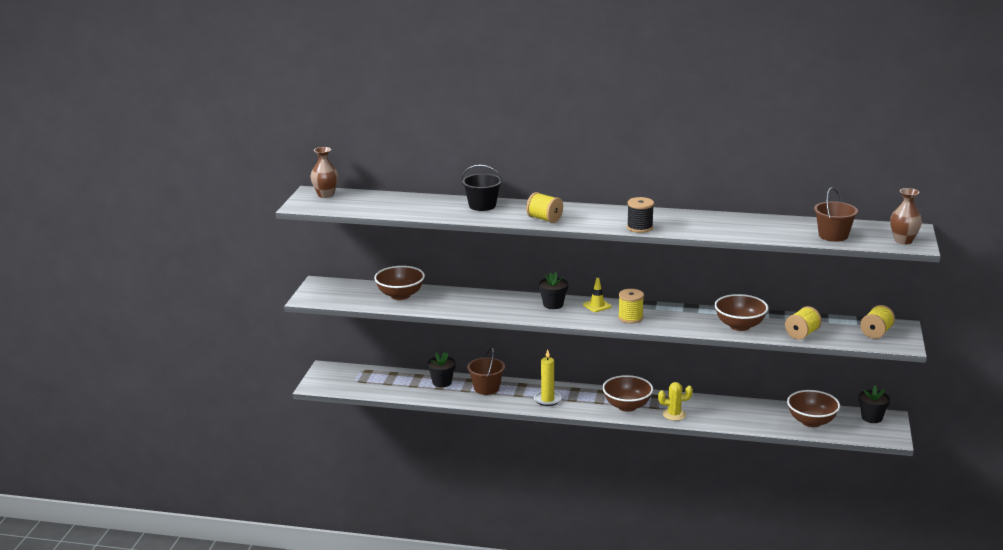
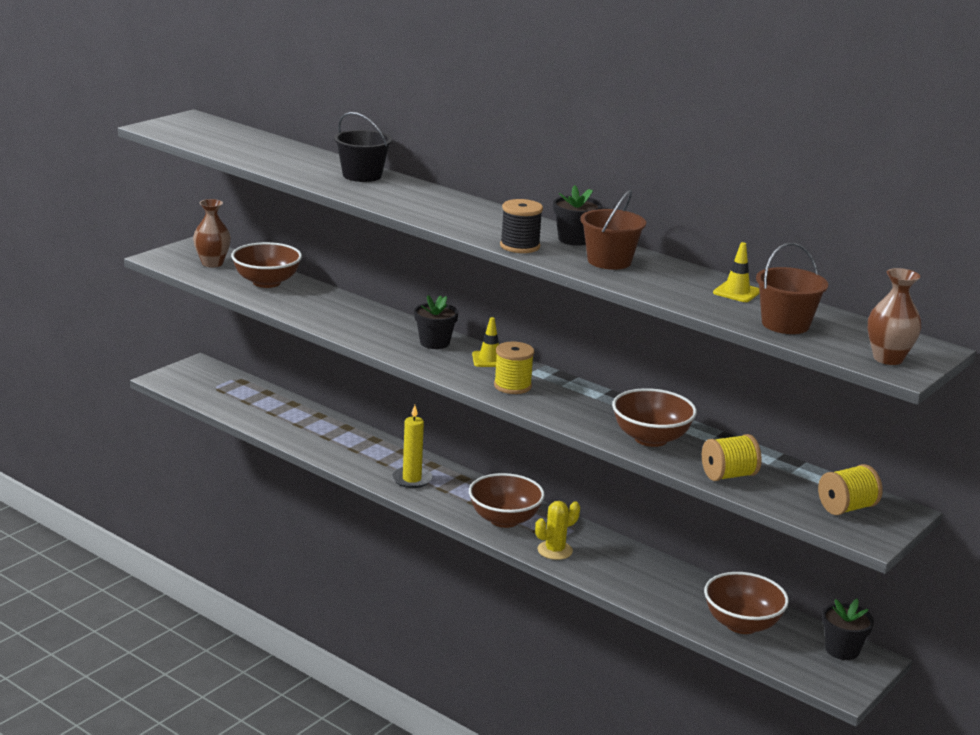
camera: 25 degrees right, 0 degrees up
(325, 195) = (202, 123): brown vase -> brown vase (212, 263)
(442, 382) = (310, 419): black flower pot -> black flower pot (574, 239)
(486, 388) = (354, 442): brown bucket -> brown bucket (609, 261)
(544, 219) = (413, 207): yellow spool -> none
(674, 414) = (555, 550): yellow cactus -> yellow cactus turned 60 degrees counterclockwise
(785, 223) = (736, 292): none -> yellow traffic cone

